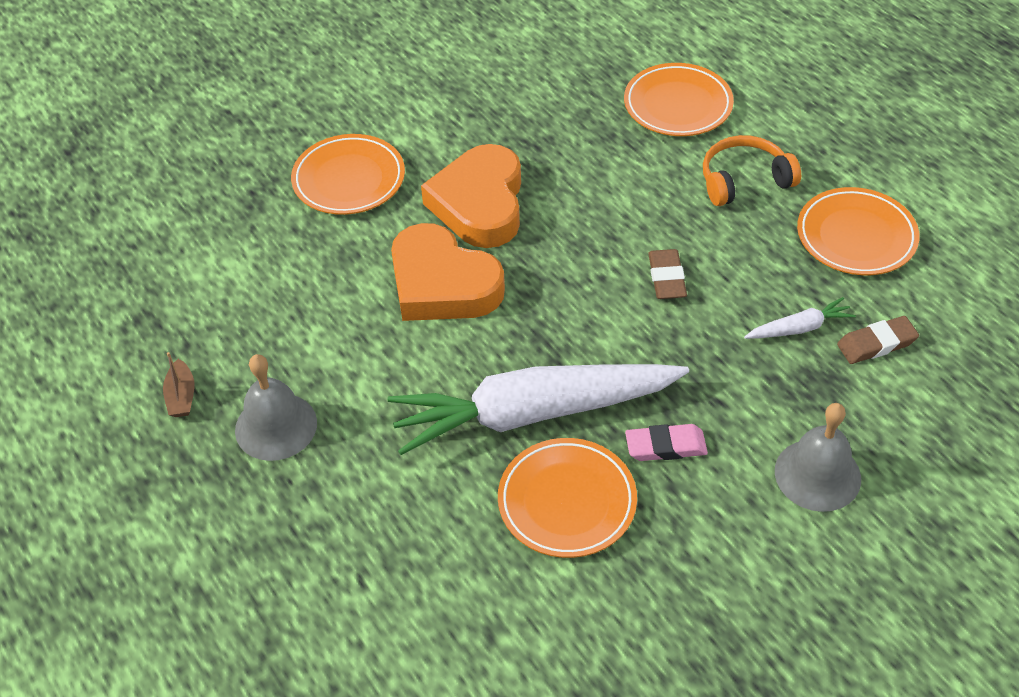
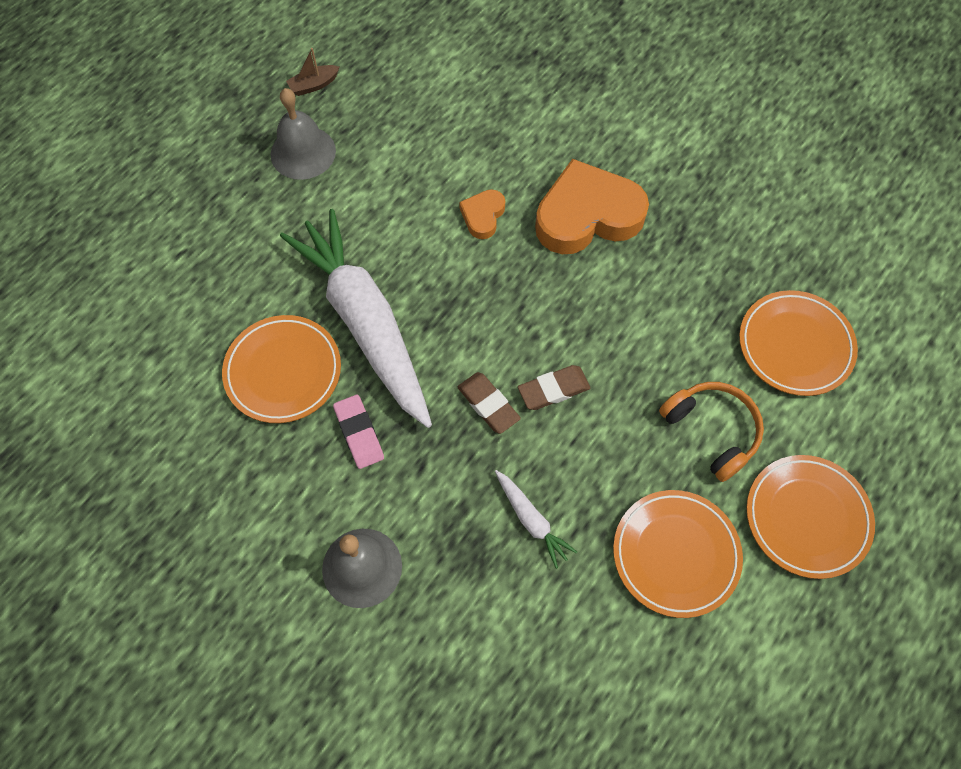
camera: 70 degrees right, 15 degrees up
(349, 179) = (576, 111): orange plate -> orange plate (807, 517)
(442, 284) = (483, 216): orange heart -> orange heart, size x0.47
(876, 344) = (535, 597): brown eraser -> brown eraser (488, 404)

